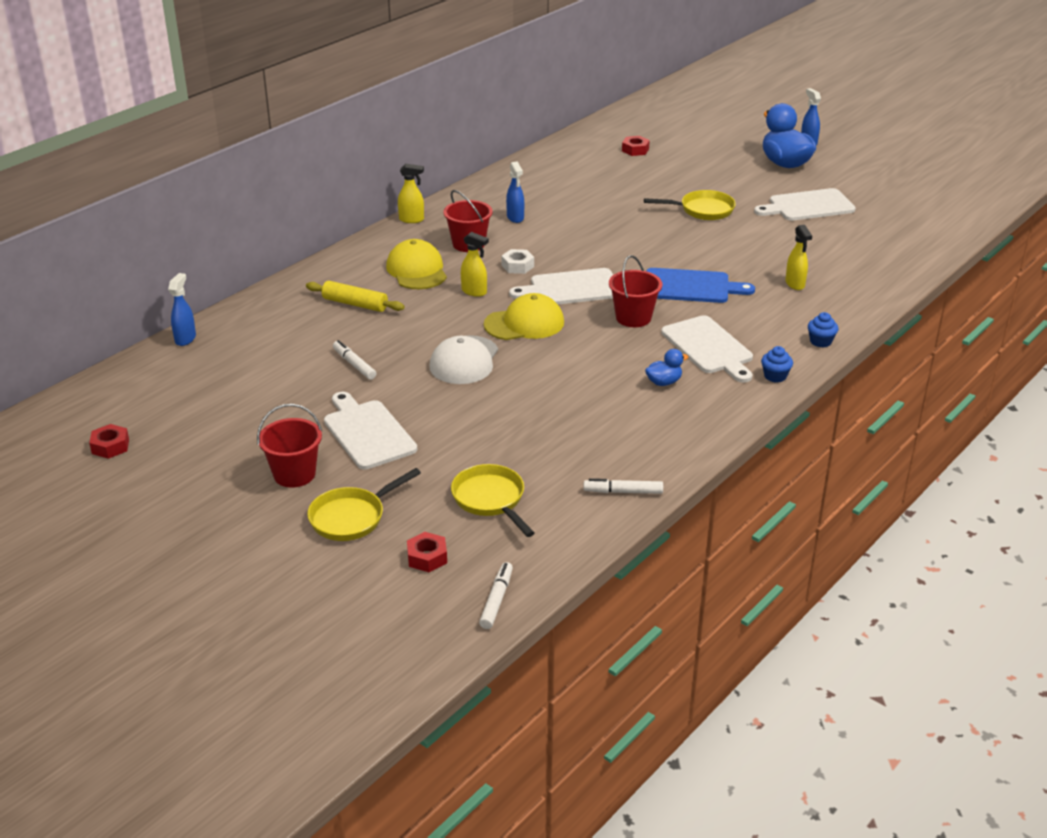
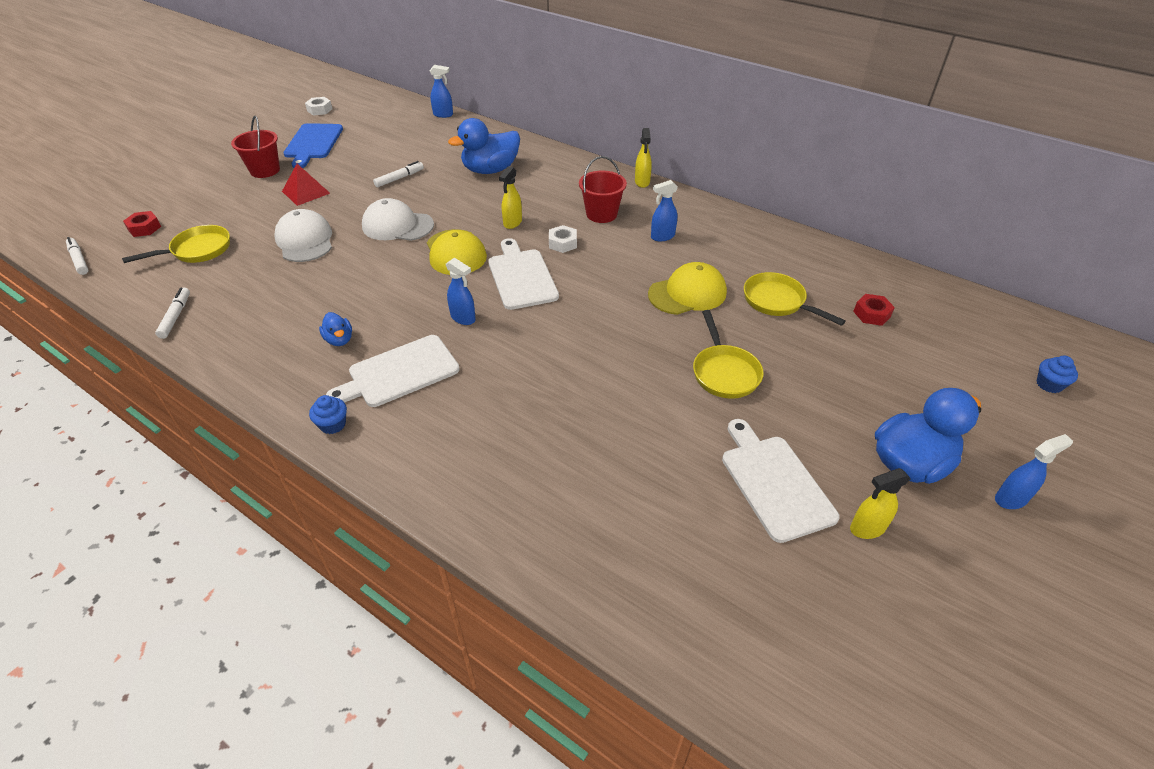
camera: 85 degrees right, 10 degrees up
(110, 446) = (319, 110): red nut -> white nut
(352, 517) = (205, 196): yellow pan -> yellow pan (777, 302)
(355, 304) = (490, 170): yellow rolling pin -> blue duck
(367, 432) = (305, 192): white cutting board -> red pyramid
(417, 270) = (548, 192): yellow cap -> yellow cap (687, 293)
(483, 421) = (305, 240): none -> white cap
(496, 600) = (79, 260): white marker -> white marker turned 135 degrees counterclockwise
(633, 318) = (463, 318): red bucket -> blue spray bottle
(691, 287) = (529, 360): blue cutting board -> blue cutting board (313, 143)
(795, 284) = (541, 454): yellow spray bottle -> yellow spray bottle (867, 528)
(820, 341) = (401, 471): blue cupcake -> blue cupcake (1049, 384)

